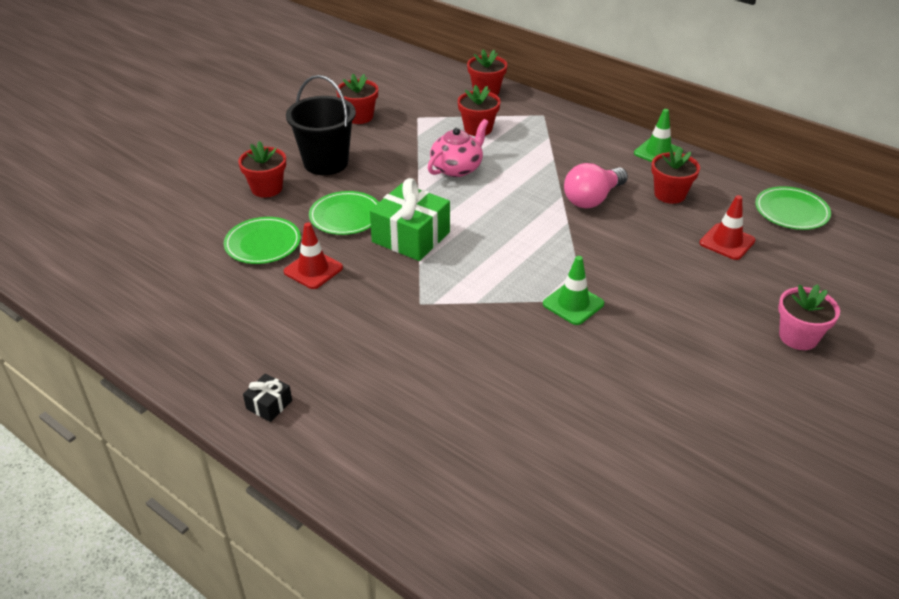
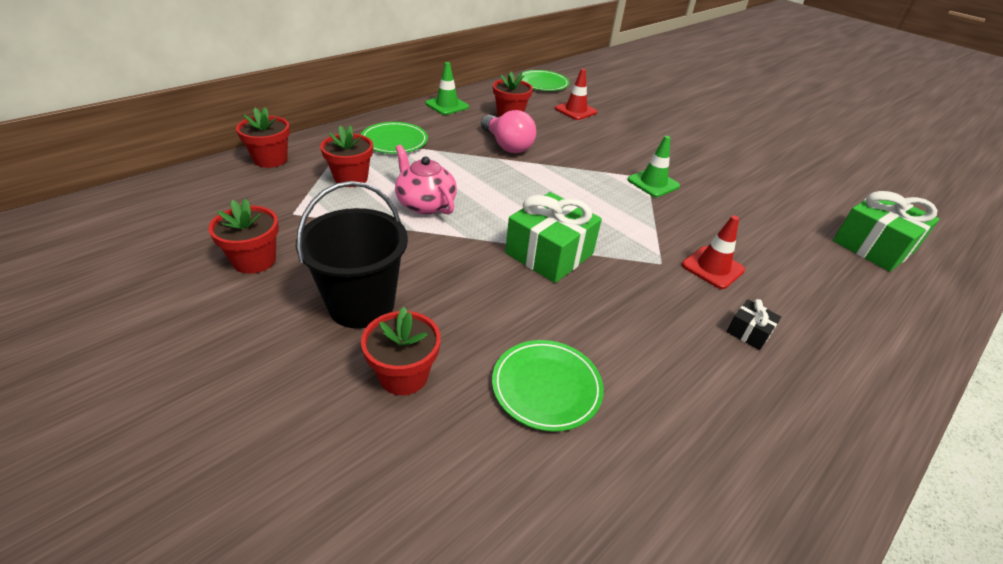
camera: 85 degrees left, 0 degrees up
(269, 405) = (850, 395): black gift -> black gift (749, 332)
(313, 270) = (606, 338): red traffic cone -> red traffic cone (712, 268)
(346, 216) = (498, 299): green plate -> green plate (394, 141)
(521, 493) = (873, 246): none -> green gift
(798, 337) = (677, 115): pink flower pot -> none

